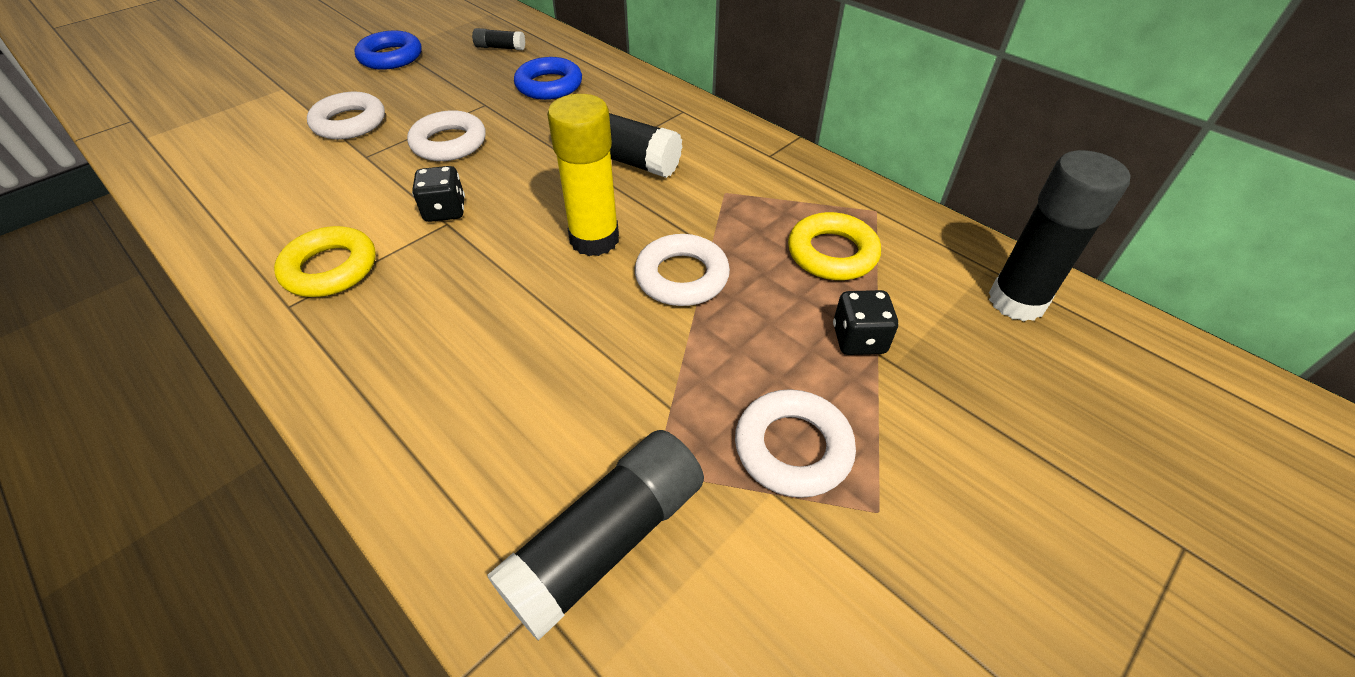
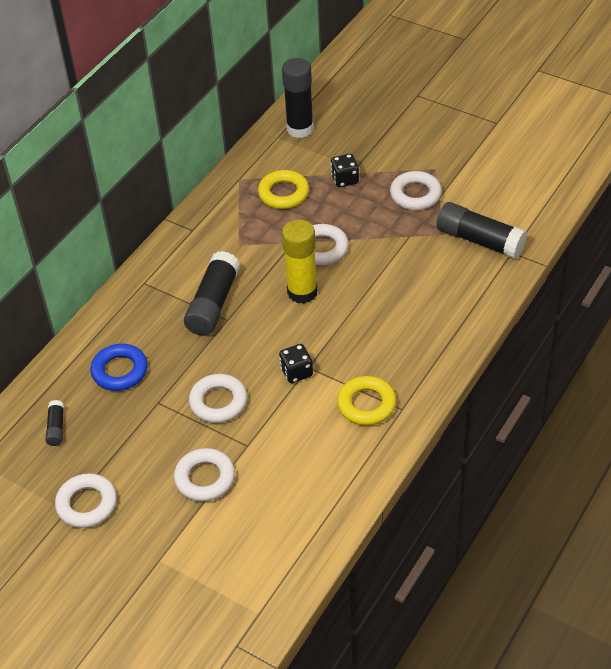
camera: 100 degrees left, 0 degrees up
(391, 57) = (87, 504): blue ring -> white ring

